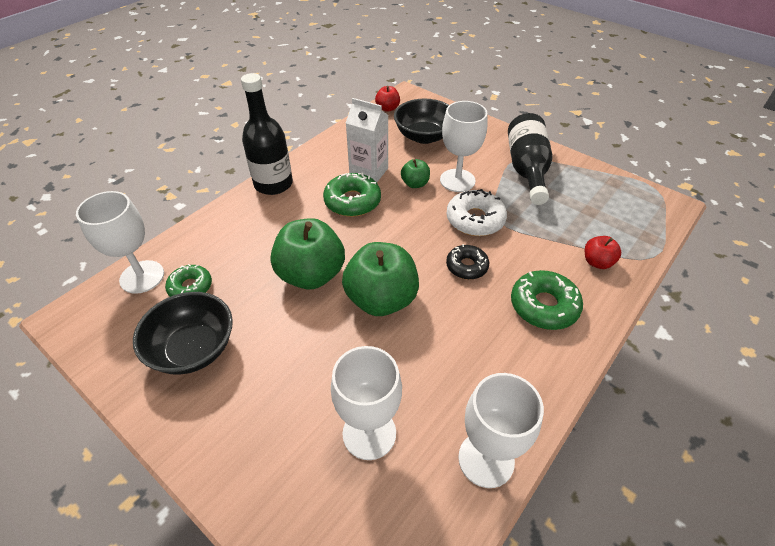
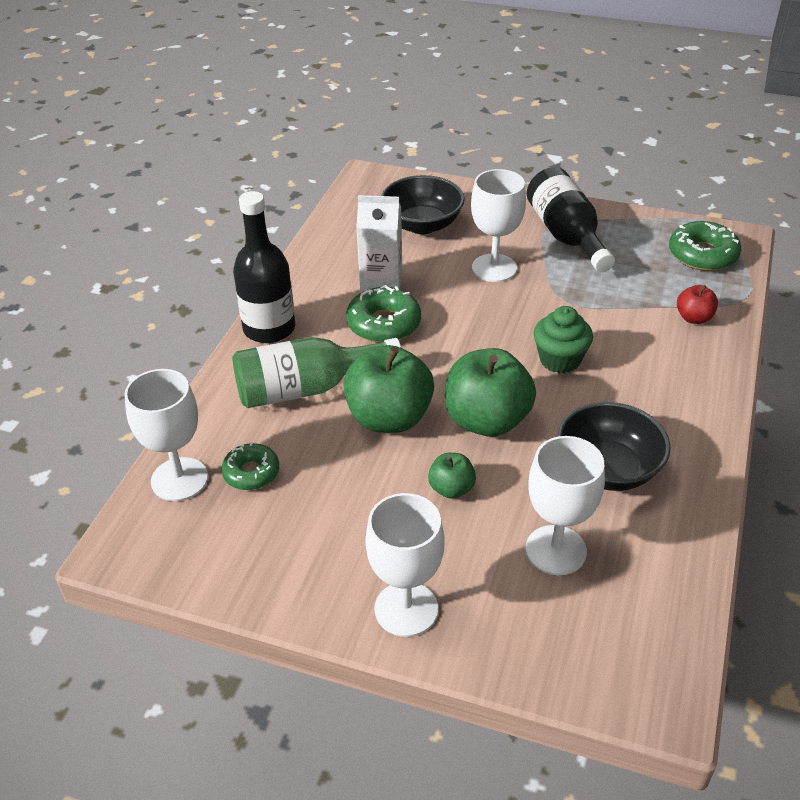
camera: 20 degrees left, 5 degrees down
(193, 349) = (305, 534): black bowl -> black bowl (608, 469)
(269, 234) = (306, 388): none -> green bottle
(387, 108) = (354, 199): red apple -> none
(415, 184) = (446, 284): green apple -> green apple (451, 489)
(466, 266) = (560, 360): black donut -> green cupcake
(475, 220) = (540, 307): white donut -> none
(486, 459) = (683, 534): white goblet -> white goblet (406, 609)
(544, 306) = (662, 377): green donut -> green donut (702, 255)

